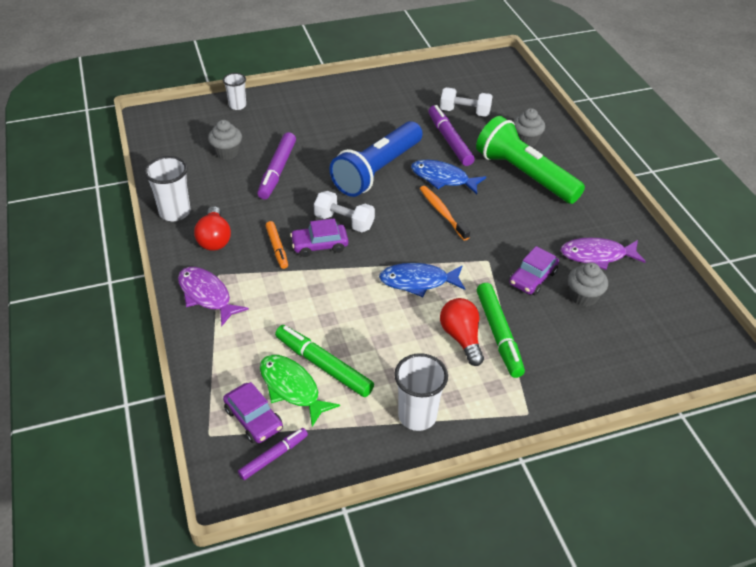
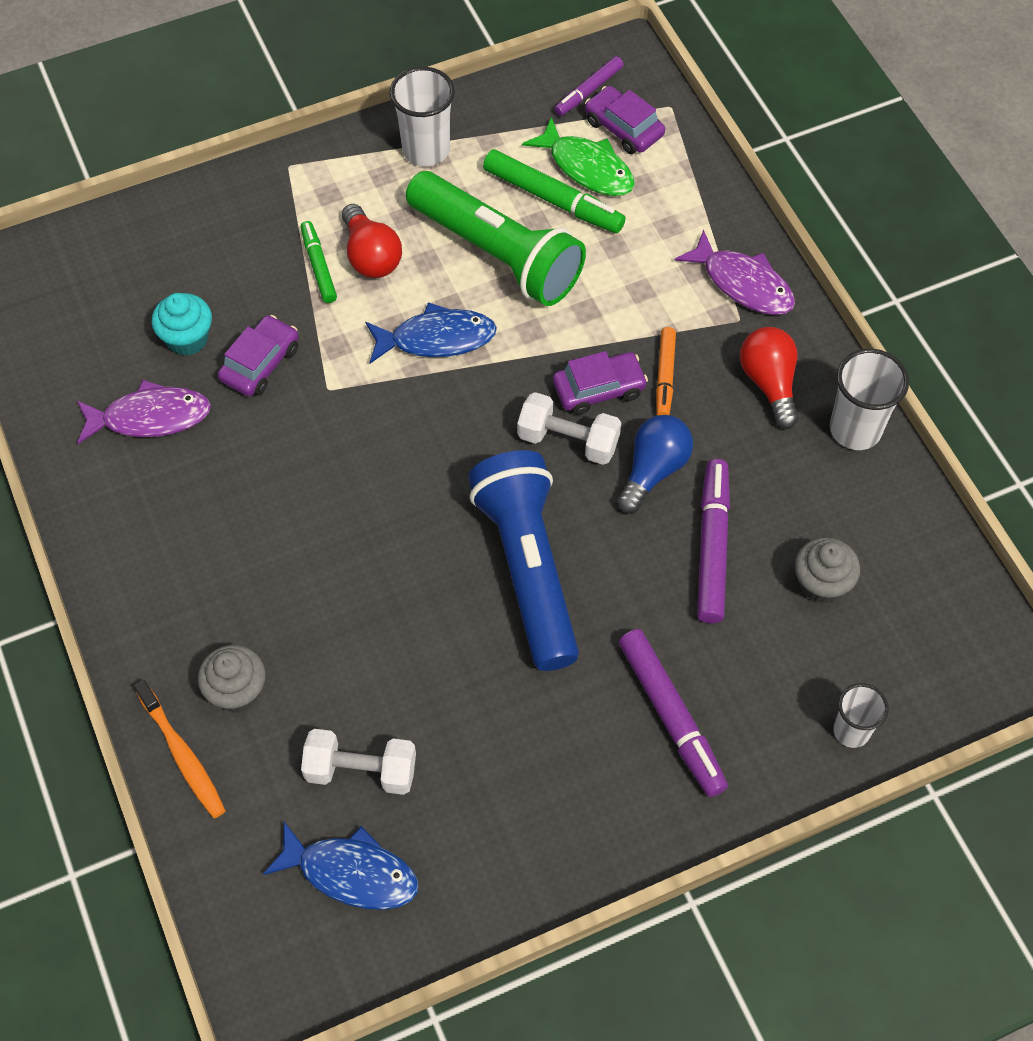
camera: 175 degrees right, 15 degrees up
(277, 248) = (665, 376): orange marker -> orange marker turned 150 degrees counterclockwise
(298, 204) = (653, 470): none -> blue light bulb
(377, 170) = (527, 569): blue flashlight -> blue flashlight turned 45 degrees counterclockwise
(442, 212) = (403, 479): orange toothbrush -> orange toothbrush (183, 755)
(443, 178) = (404, 562): blue fish -> blue fish (351, 873)
(449, 140) = (393, 672): purple marker -> purple marker (671, 717)
(498, 334) = (318, 266): green marker -> green marker, size x0.61
(524, 175) = (250, 590): green flashlight -> green flashlight (497, 254)
(583, 296) = (187, 339): grey cupcake -> turquoise cupcake

